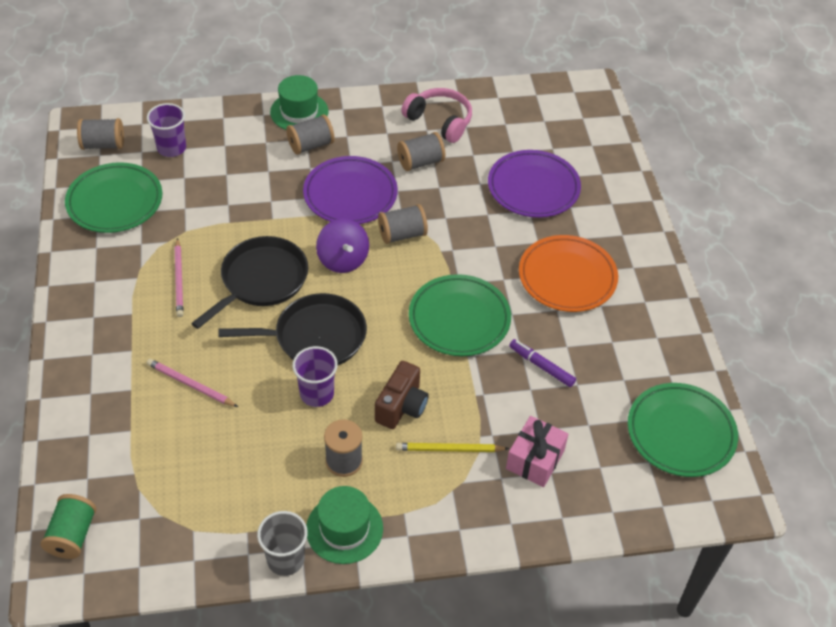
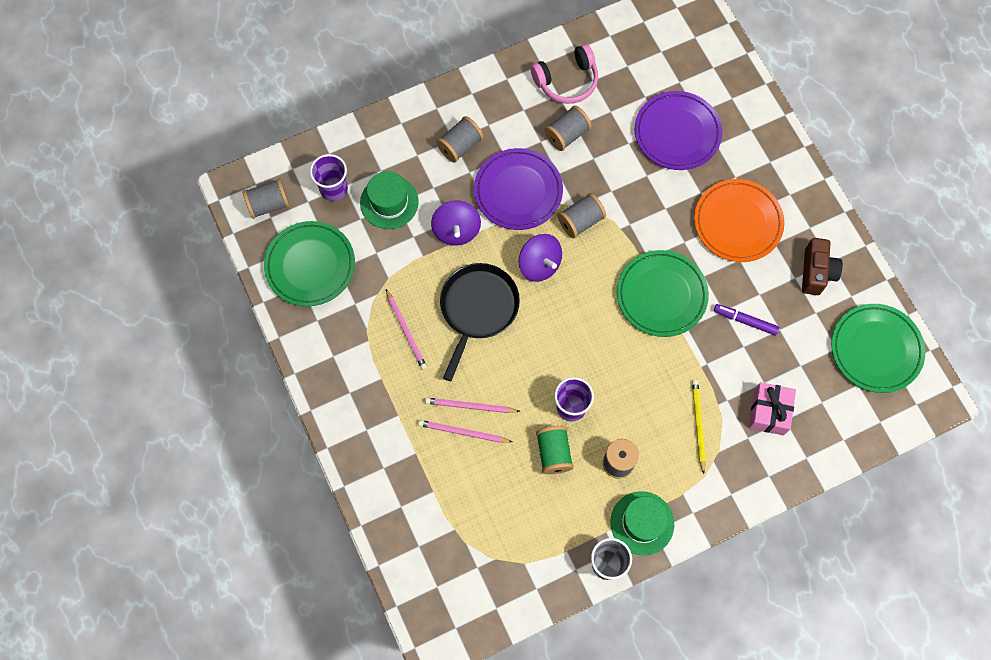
camera: 15 degrees left, 20 degrees up
(72, 535) = (431, 599): green spool -> green spool (553, 453)
(210, 363) = (470, 406): none -> pink pencil
(273, 210) = (456, 230): none -> purple spinning top
(299, 112) = (433, 109): green hat -> green hat (389, 202)
(315, 337) = (547, 352): black pan -> none
(401, 407) = (645, 397): brown camera -> brown camera (816, 272)
(440, 121) = (567, 81): pink headphones -> pink headphones turned 135 degrees clockwise
(449, 449) = (698, 425): yellow pencil -> yellow pencil turned 105 degrees clockwise

